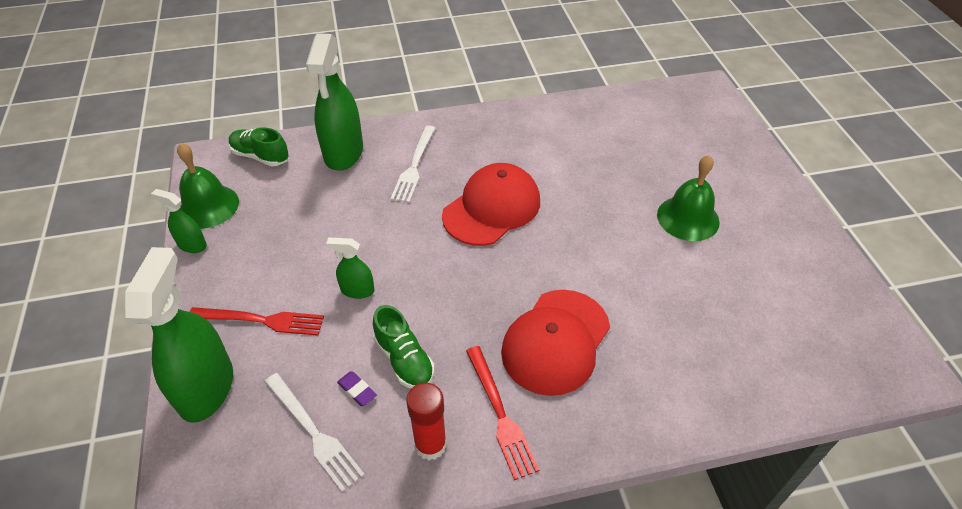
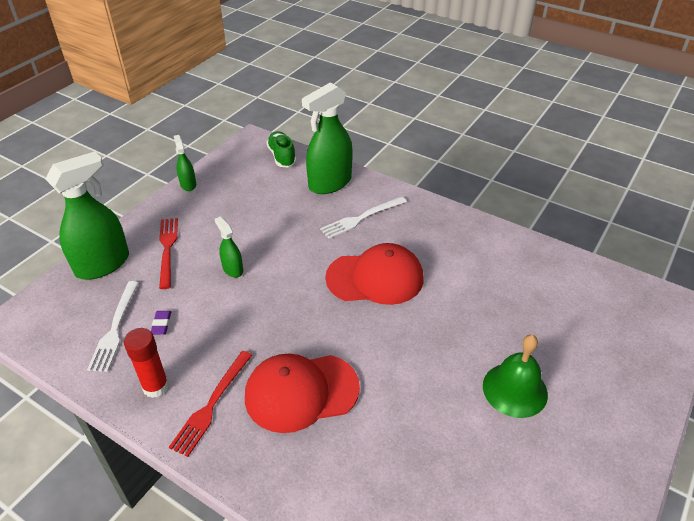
camera: 45 degrees right, 5 degrees down
(208, 206) = (221, 168): green bell -> none
(261, 320) = (167, 249): red fork -> red fork turned 150 degrees counterclockwise
(404, 360) = (205, 328): green shoe -> none

